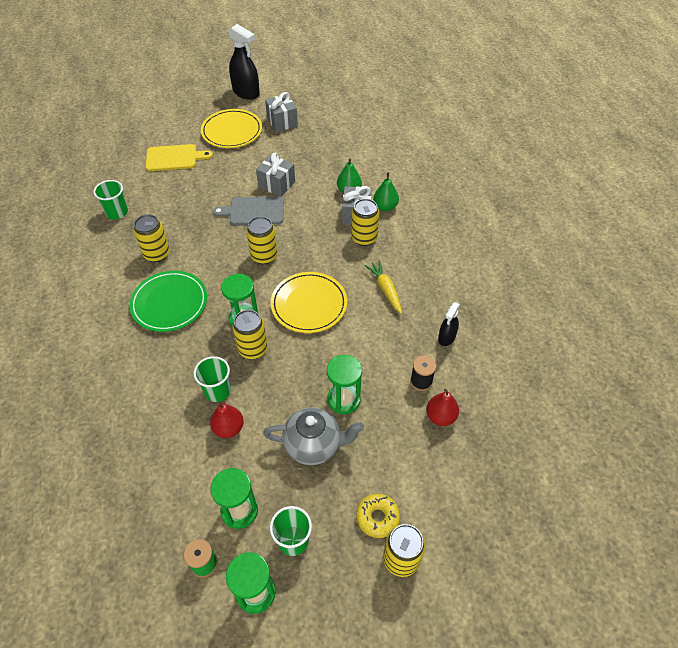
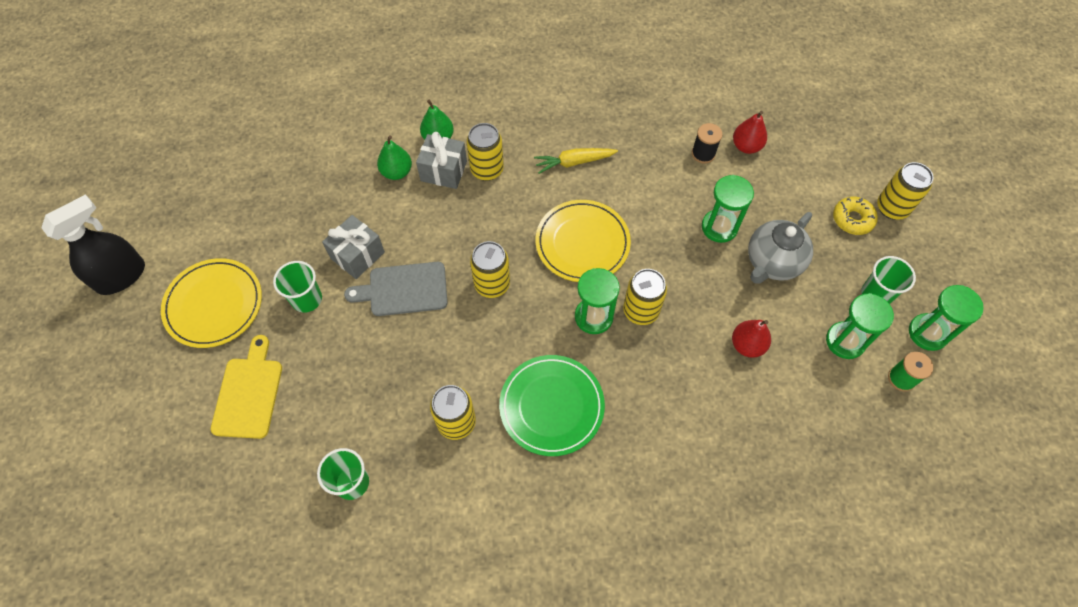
camera: 80 degrees left, 10 degrees up
(217, 391) = (696, 354): green cup -> green cup (306, 299)
(253, 211) = (403, 289): grey cutting board -> grey cutting board turned 75 degrees clockwise
(282, 122) = (219, 233): grey gift -> none
(314, 445) = (772, 262): grey teapot -> grey teapot turned 150 degrees counterclockwise
(446, 337) = (650, 120): black spray bottle -> none

